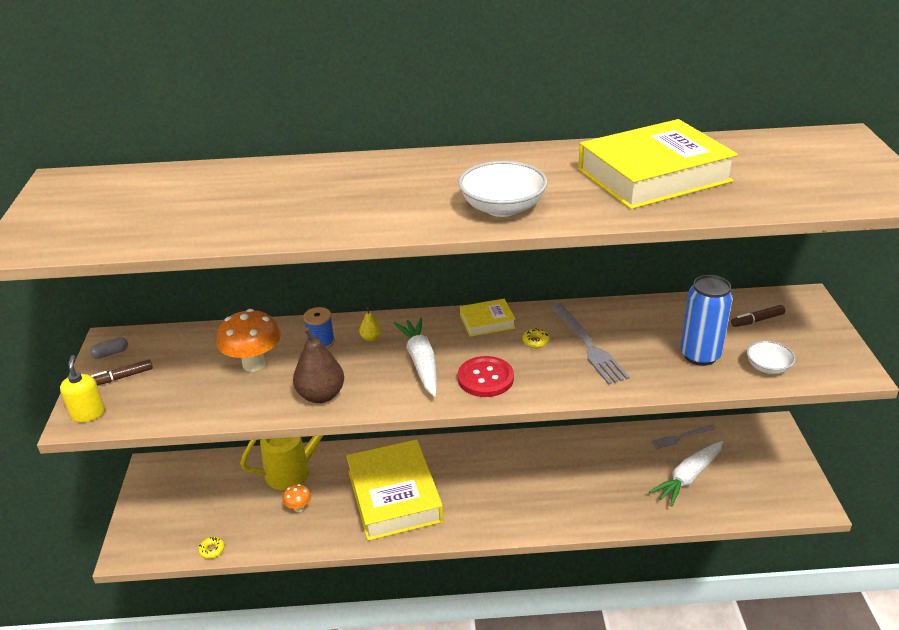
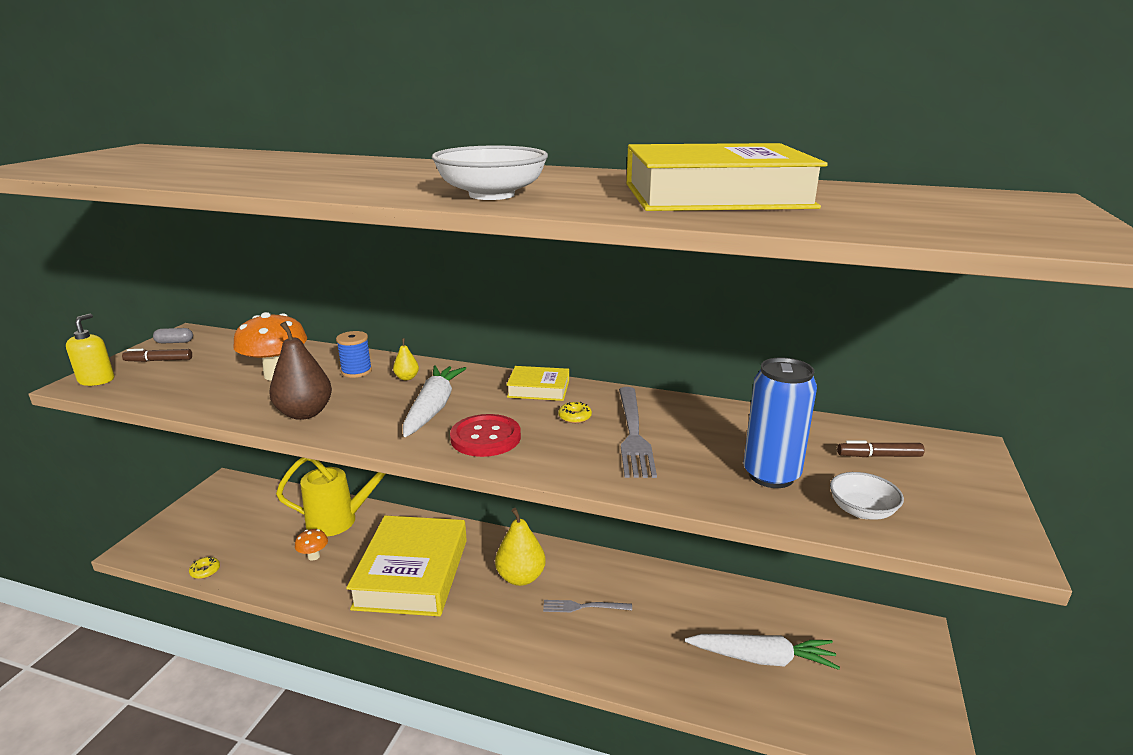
camera: 20 degrees right, 10 degrees down
(483, 472) = (521, 577): none -> yellow pear
(680, 437) = (778, 607): grey fork -> grey fork (583, 607)
(688, 478) = (762, 658): white carrot -> white carrot turned 150 degrees counterclockwise

